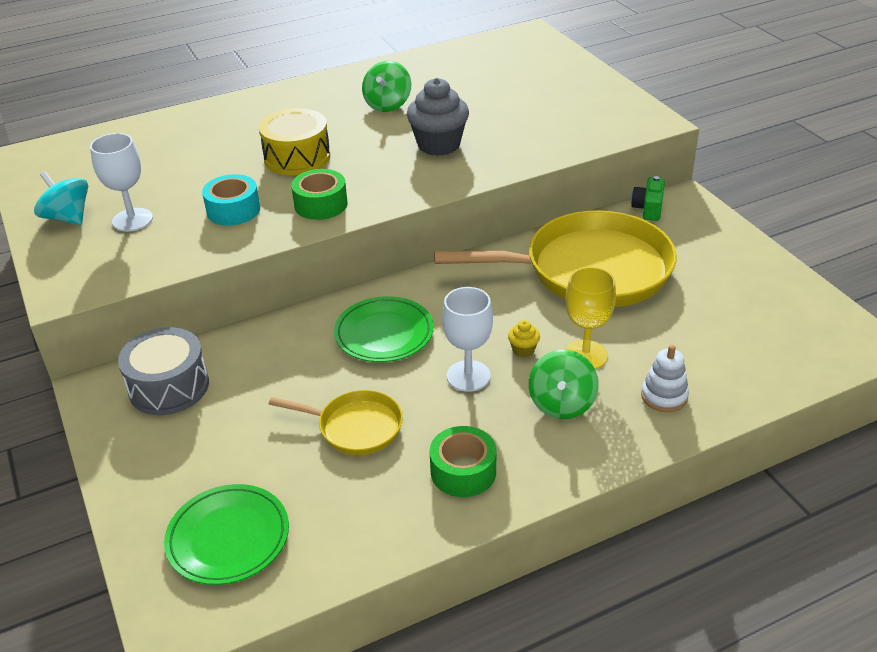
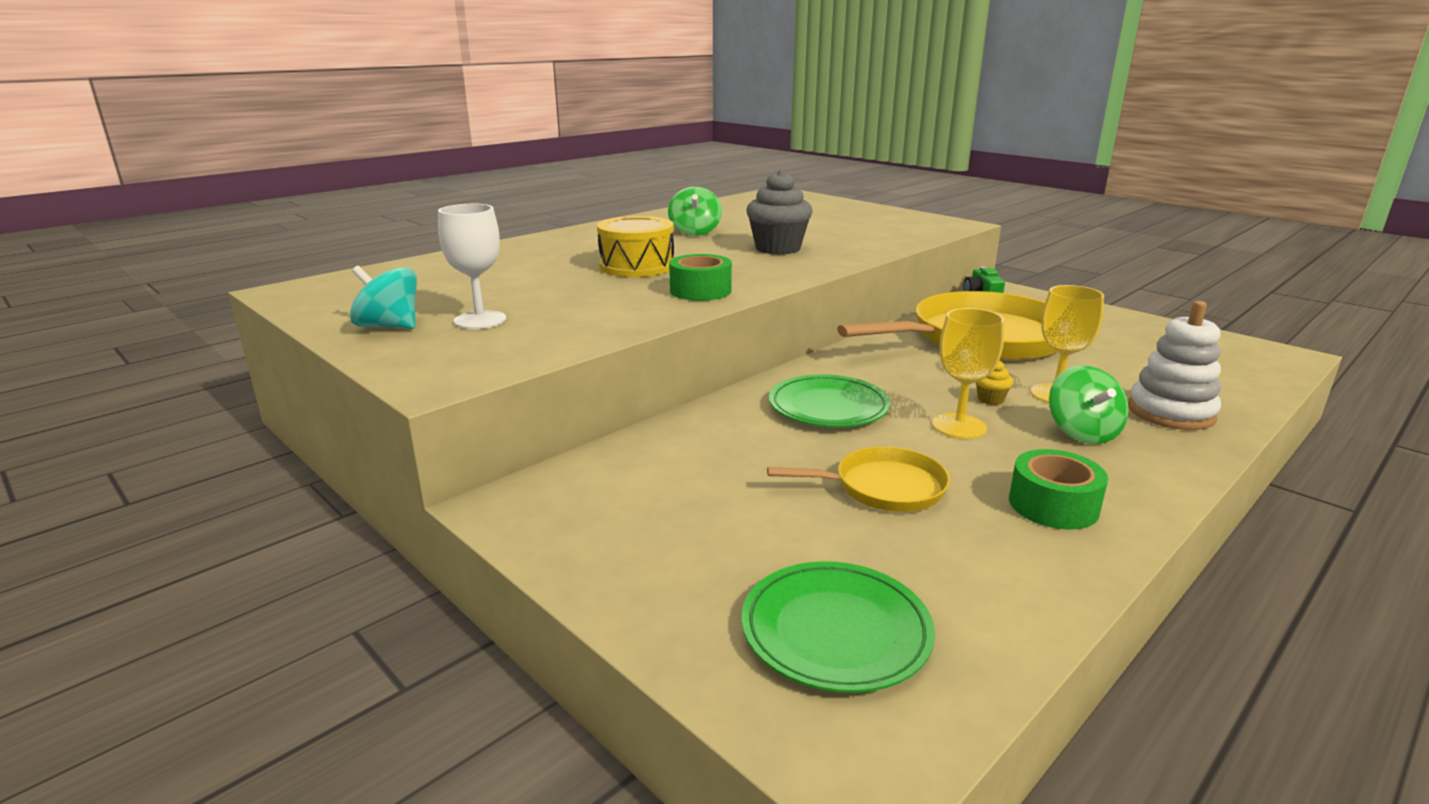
camera: 20 degrees left, 15 degrees down
(169, 386) = (605, 489): grey drum -> none
(233, 210) = (602, 303): turquoise tape -> none
(468, 376) = (959, 426): white goblet -> yellow goblet
(664, 396) = (1170, 412): white stacking toy -> white stacking toy, size x1.54

